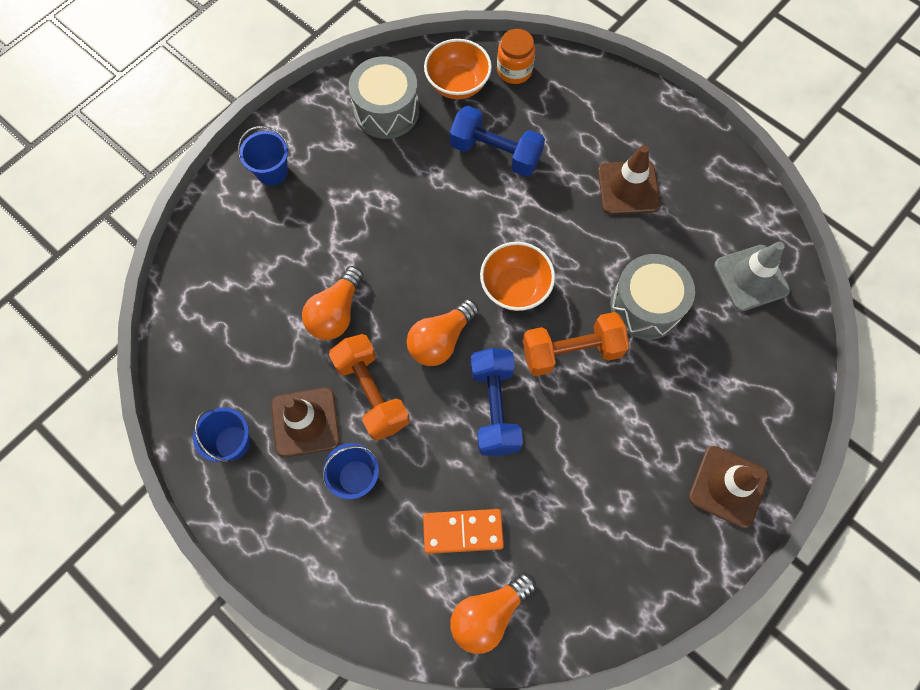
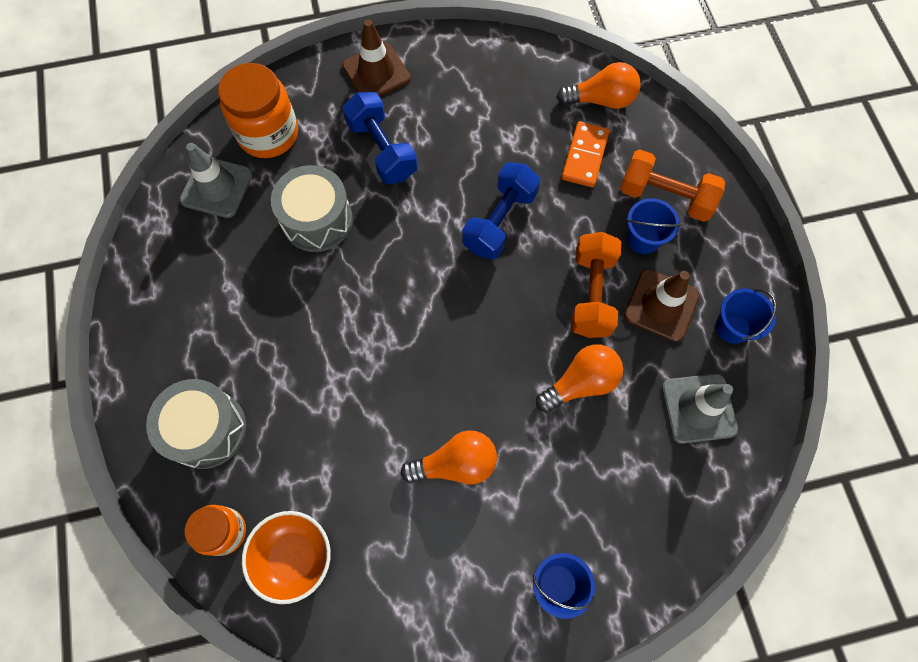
camera: 145 degrees left, 0 degrees up
(230, 353) = (698, 408): none -> grey traffic cone
(386, 110) = (391, 577): grey drum -> grey drum (206, 429)
(440, 340) = (505, 300): orange light bulb -> orange light bulb (455, 464)
(463, 531) = (584, 156): orange domino -> orange domino turned 75 degrees clockwise
(495, 153) = (321, 445): blue dumbbell -> blue dumbbell (382, 150)
(515, 287) = (409, 303): orange bowl -> none
(571, 351) = (406, 224): orange dumbbell -> orange dumbbell (665, 197)
(628, 188) = (236, 326): brown traffic cone -> none
(759, 353) = (268, 134): none -> orange jar

